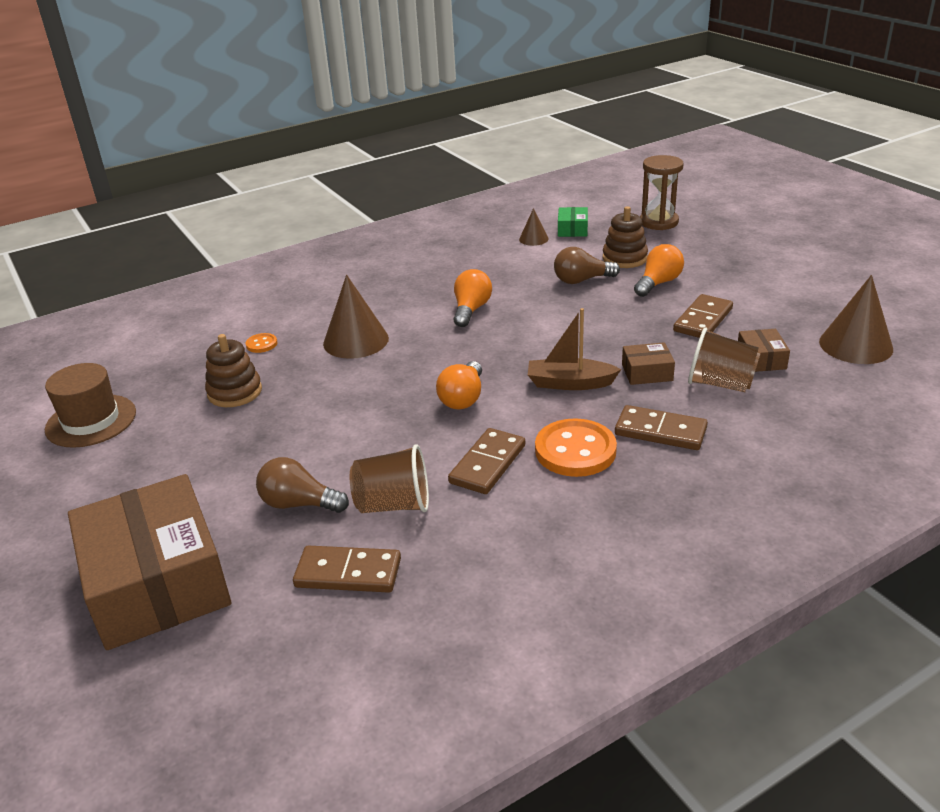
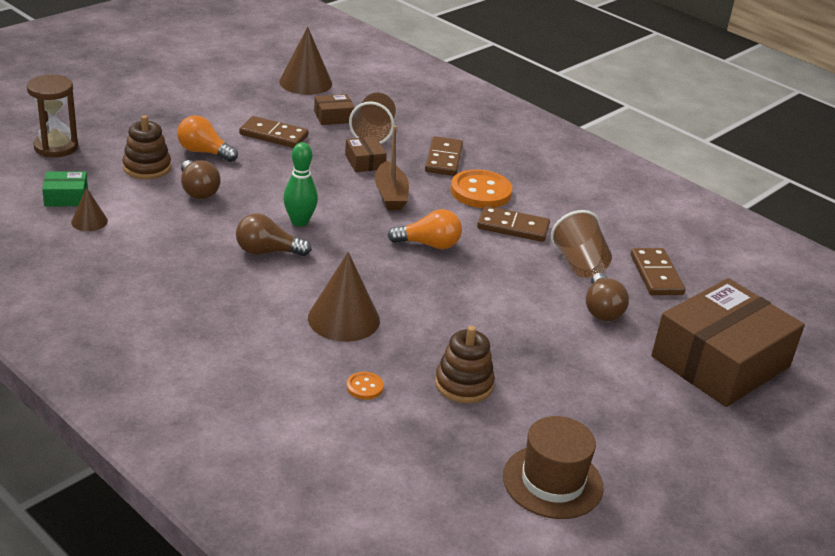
camera: 110 degrees left, 0 degrees up
(471, 310) = (267, 252): orange light bulb -> brown light bulb
(520, 327) = (299, 222): none -> green bowling pin

